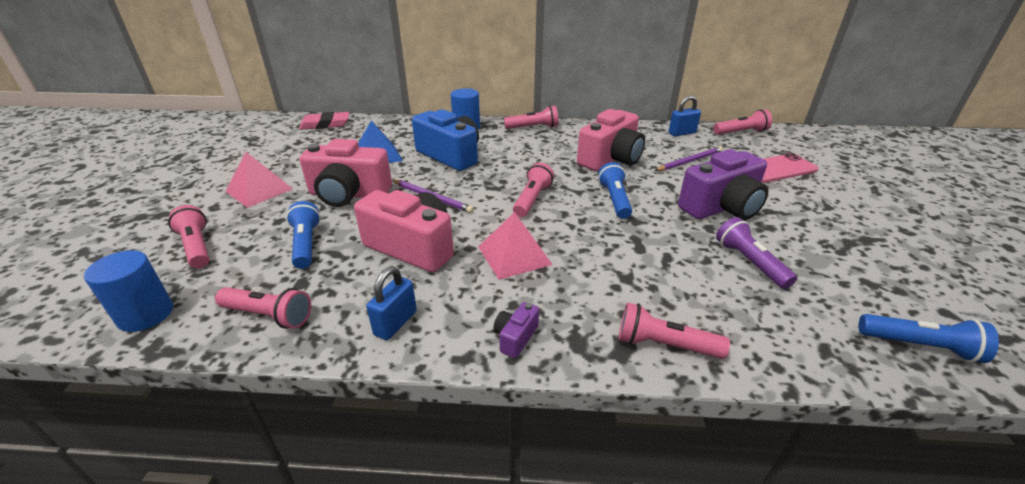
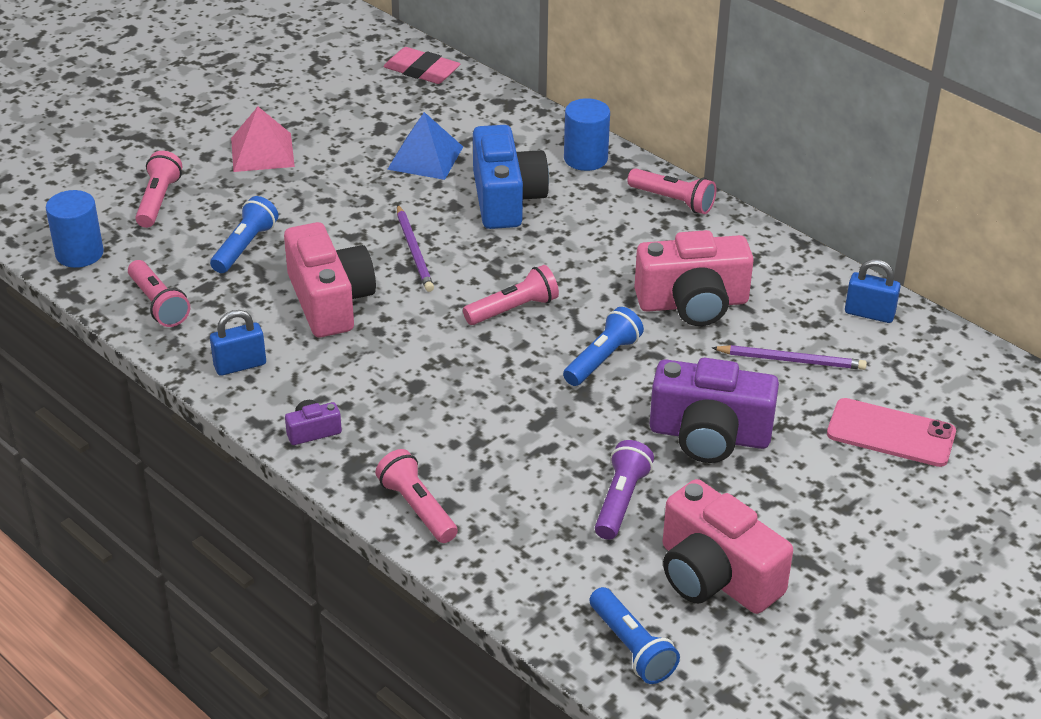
camera: 40 degrees right, 5 degrees up
(349, 194) = (339, 202): pink camera -> pink camera (715, 576)
(514, 255) = (408, 361): pink pyramid -> none
(741, 132) = (964, 357): pink flashlight -> none

